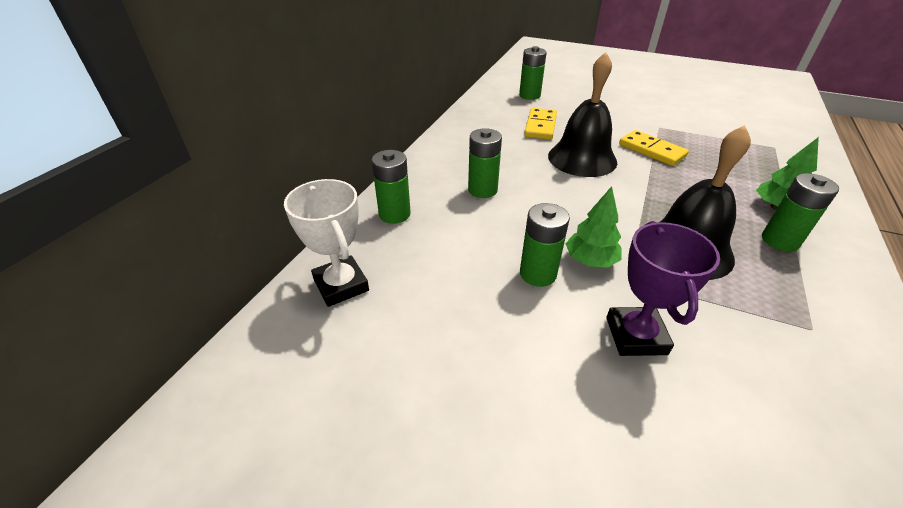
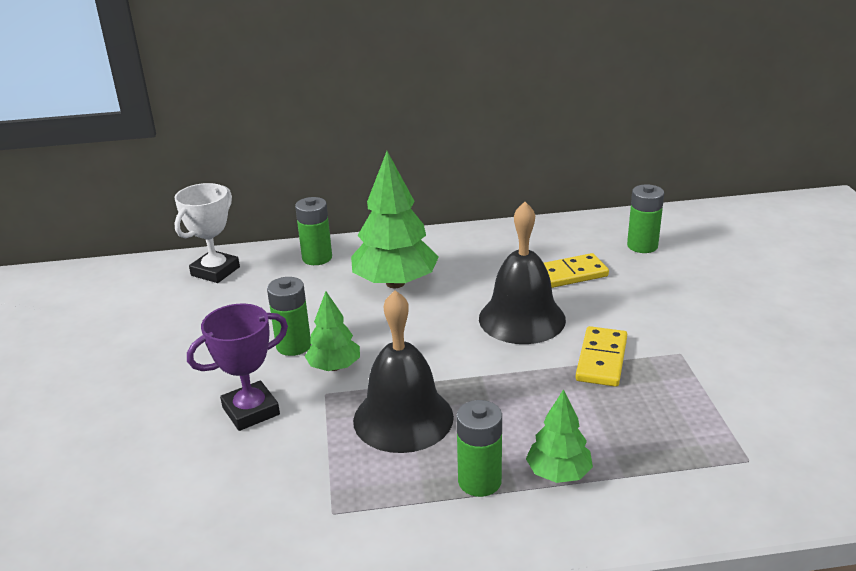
camera: 60 degrees right, 10 degrees down
(482, 190) = (395, 283): green battery -> green tree

